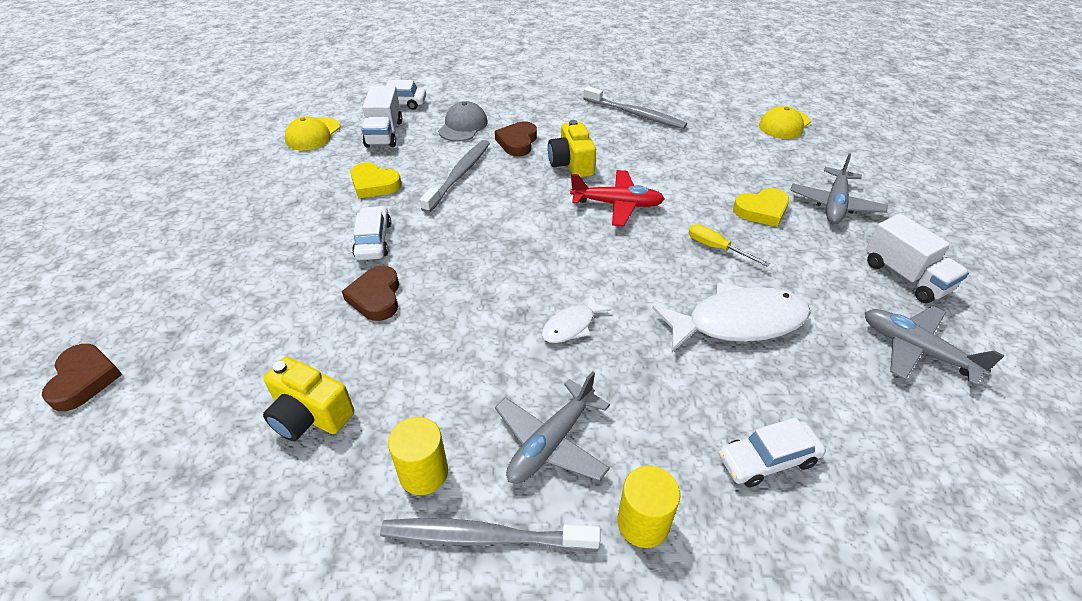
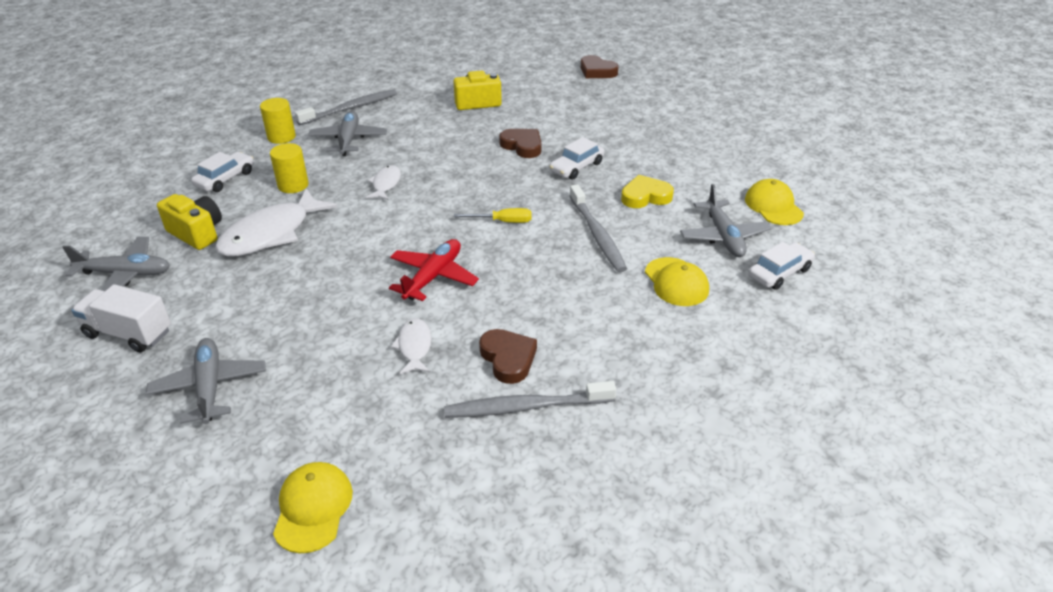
camera: 140 degrees right, 5 degrees down
(373, 240) = (576, 167): white car -> white car turned 90 degrees clockwise
(384, 134) = (723, 236): white truck -> grey plane
(423, 473) = (399, 111): yellow cylinder -> yellow cylinder (293, 185)
(463, 126) = (676, 282): grey cap -> yellow cap
(517, 142) = (599, 292): brown heart -> brown heart (508, 358)
(571, 164) = (518, 295): yellow camera -> yellow camera (197, 233)
(617, 204) = (433, 276): red plane -> red plane turned 150 degrees clockwise
(673, 167) = (414, 347): none -> white fish
(716, 248) = (316, 279): yellow screwdriver -> yellow screwdriver (503, 221)
(761, 211) = (290, 338): yellow heart -> none

